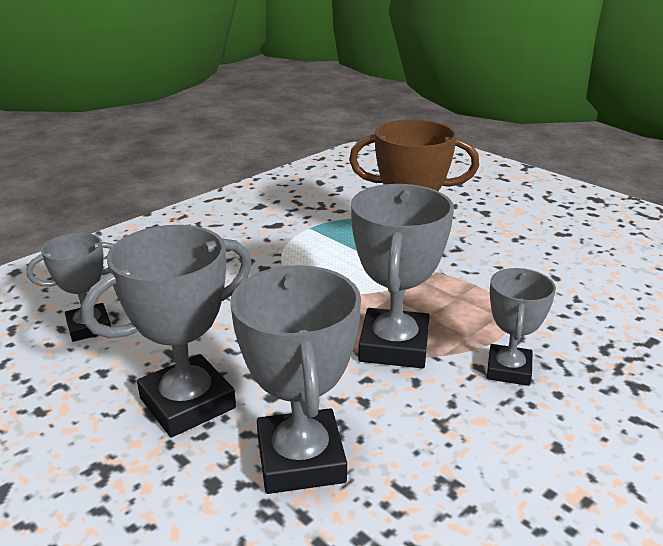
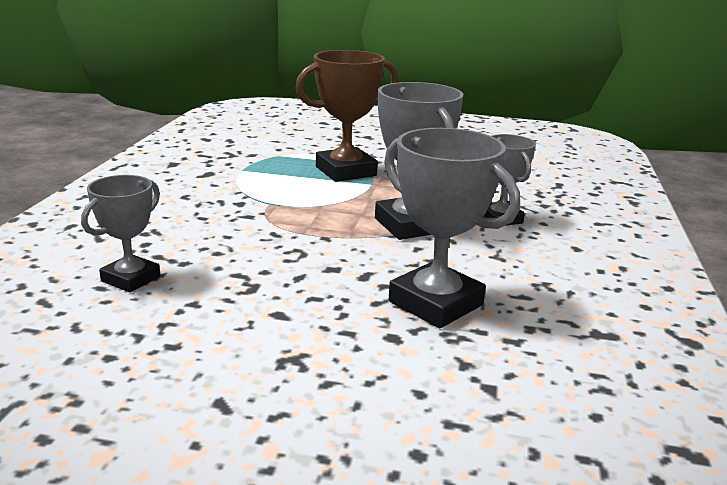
camera: 35 degrees left, 5 degrees down
(187, 403) = (303, 300): grey trophy -> none

